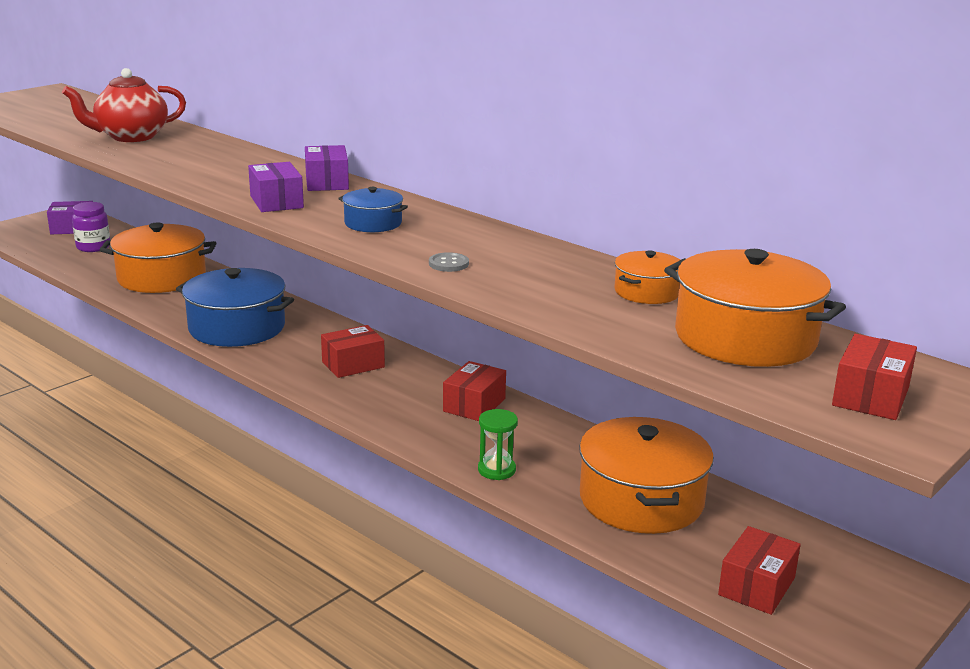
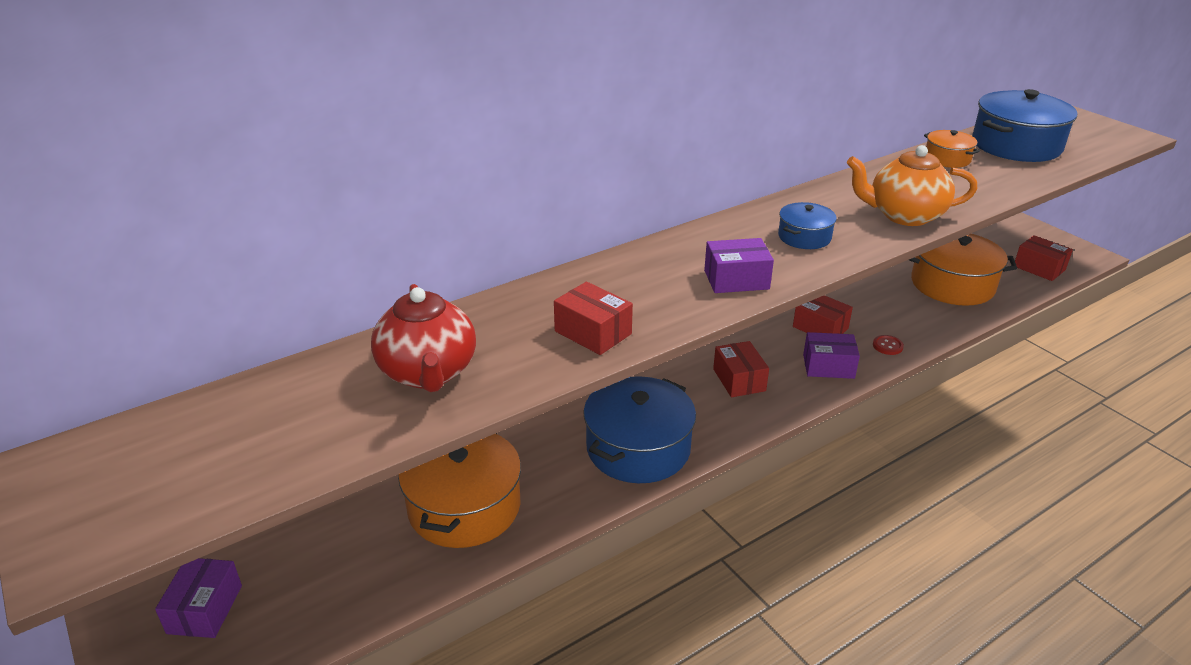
camera: 75 degrees left, 10 degrees up
(93, 247) = (309, 580): purple jar -> none
(327, 182) = (675, 250): purple box -> purple box (828, 366)
(448, 264) = (904, 215): grey button -> orange teapot
(453, 446) = (887, 346): none -> red button
(496, 470) = (921, 332): green hourglass -> none
(745, 337) = (1016, 145): orange pot -> blue pot
(870, 396) = (1086, 132): red box -> red box (593, 332)

